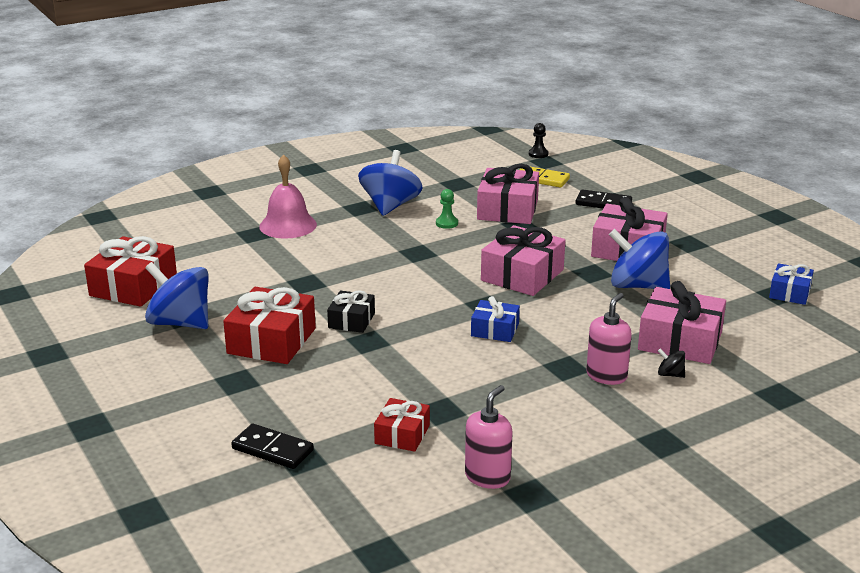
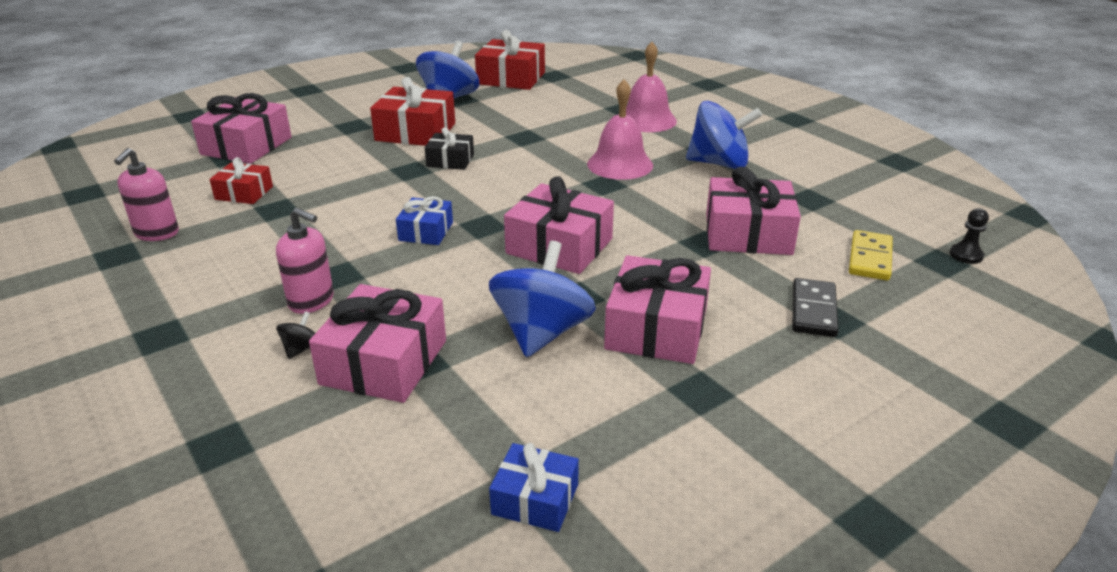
camera: 85 degrees right, 5 degrees up
(272, 449) = (246, 146): black domino -> pink gift
(382, 243) = (620, 164): none -> pink bell
(447, 223) = (687, 196): green pawn -> none
(487, 477) = (156, 233): pink soap dispenser -> pink soap dispenser turned 75 degrees clockwise

